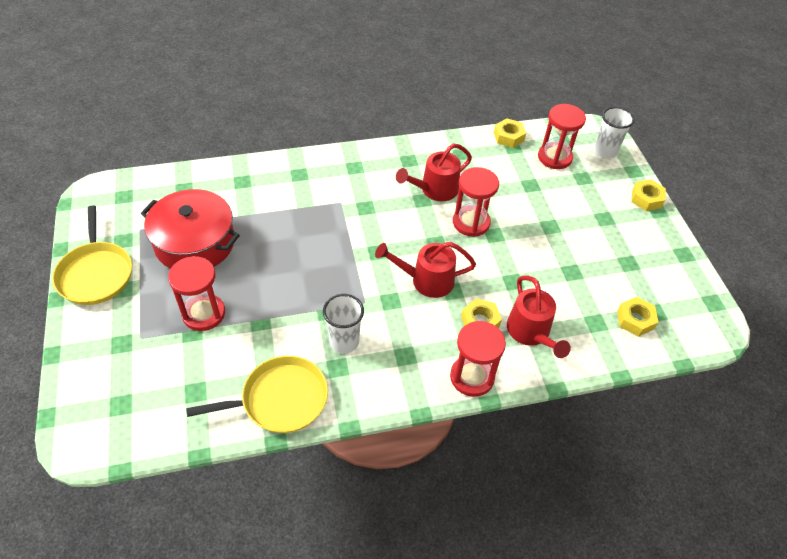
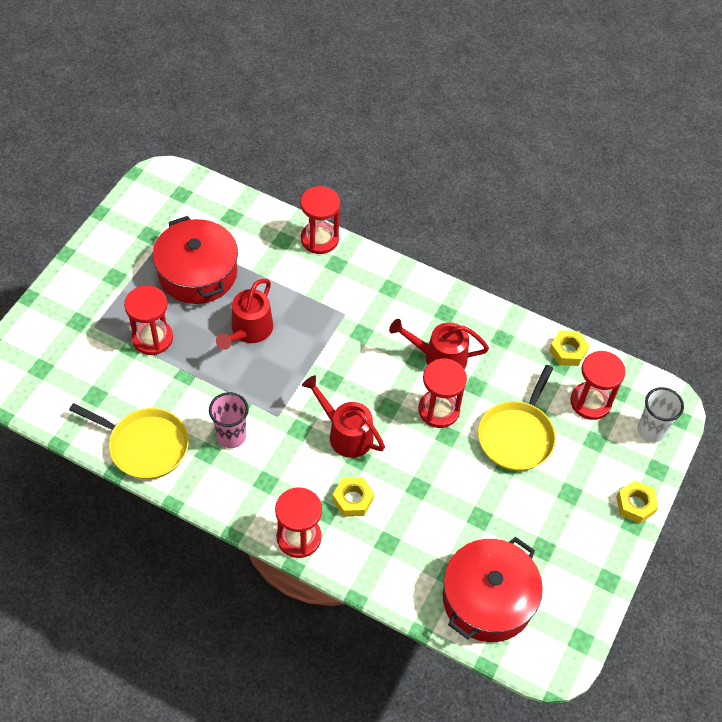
camera: 40 degrees right, 5 degrees up
(96, 273) = (107, 251): yellow pan -> yellow pan (517, 435)
(270, 165) = (319, 239): none -> red hourglass
(344, 341) = (231, 436): white cup -> pink cup
(531, 333) = (384, 540): red watering can -> red watering can (248, 331)
(635, 320) = (488, 599): yellow nut -> red pot

